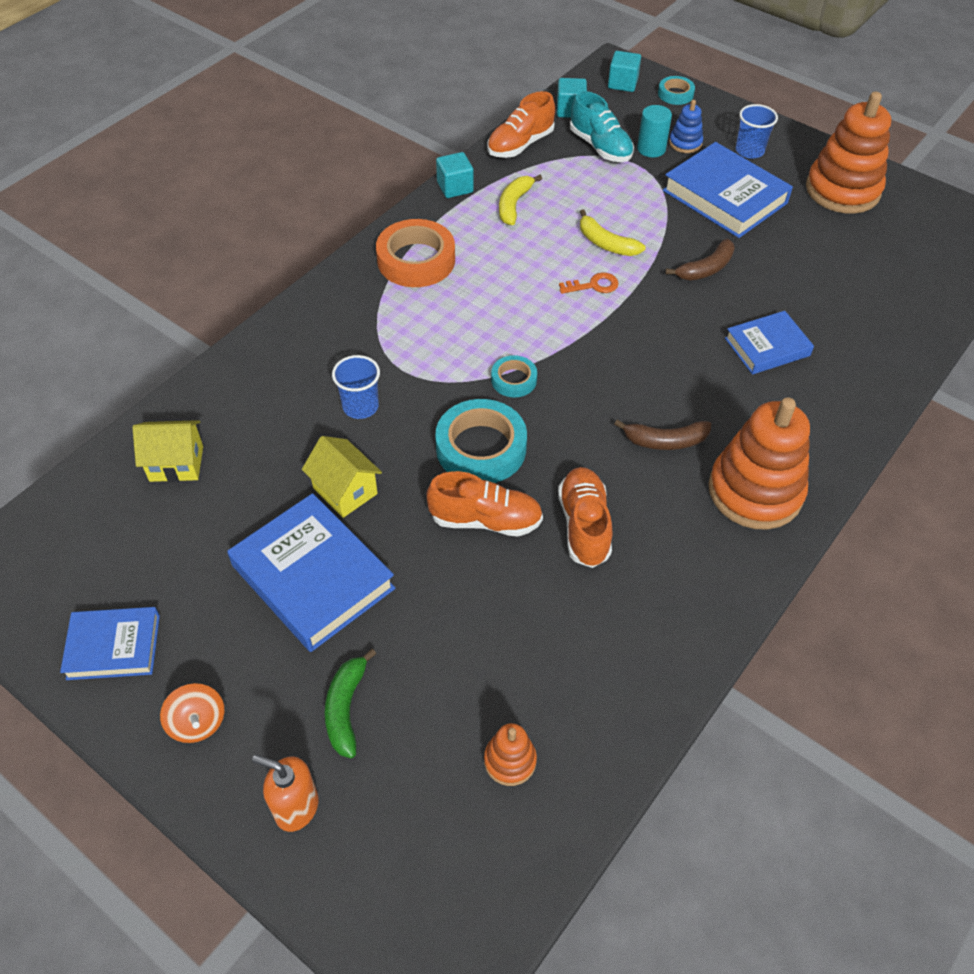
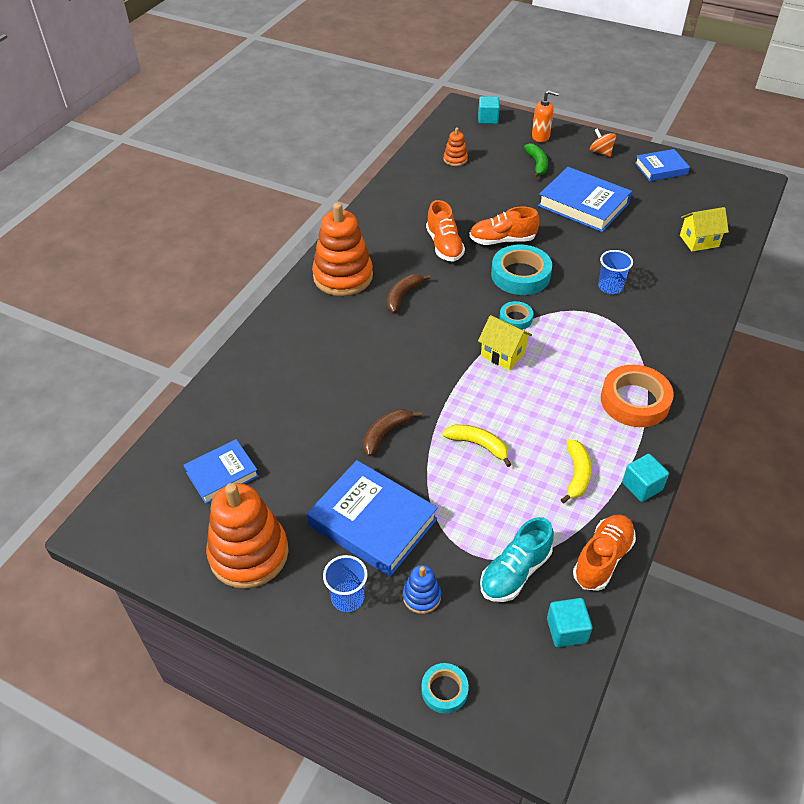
camera: 170 degrees right, 5 degrees down
(345, 491) = (590, 242): yellow house -> yellow house (503, 354)
(593, 285) = (478, 401): orange key -> none
(600, 147) = (515, 572): turquoise shoe -> turquoise shoe turned 90 degrees counterclockwise
(622, 83) = (516, 699): turquoise cube -> turquoise cube (488, 119)
(651, 149) = (458, 580): turquoise cylinder -> none
(665, 441) = (403, 296): brown banana -> brown banana turned 45 degrees counterclockwise
(767, 347) = (333, 371): blue book -> blue book (222, 474)

